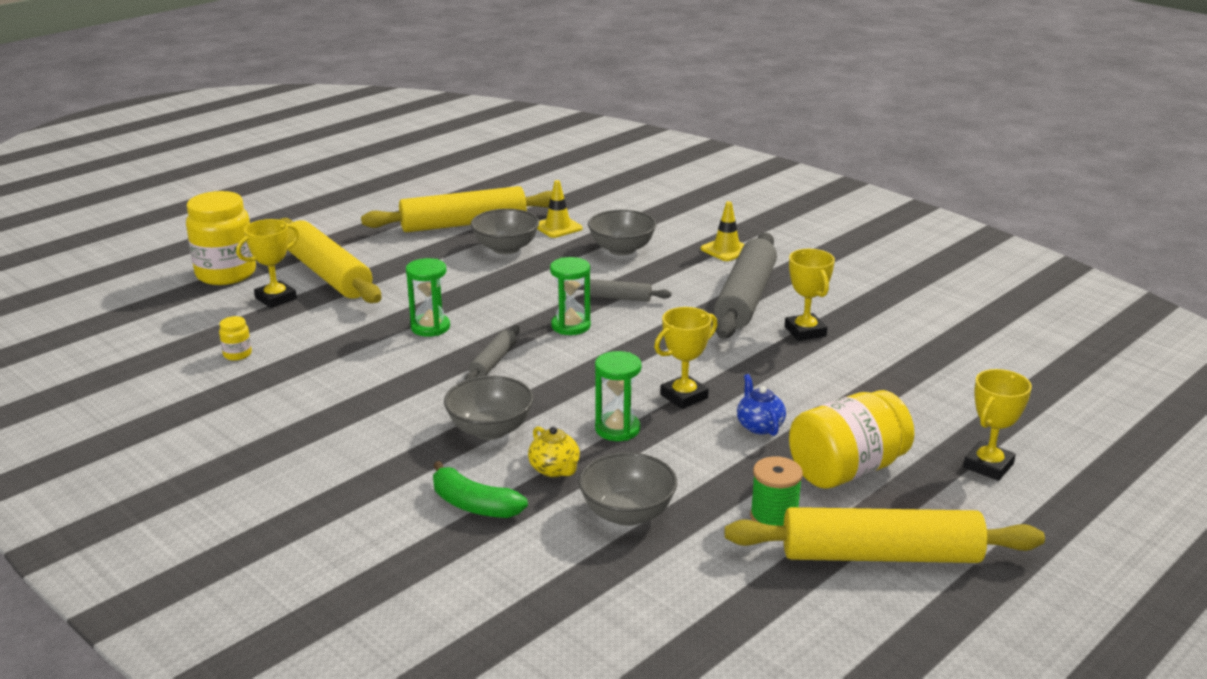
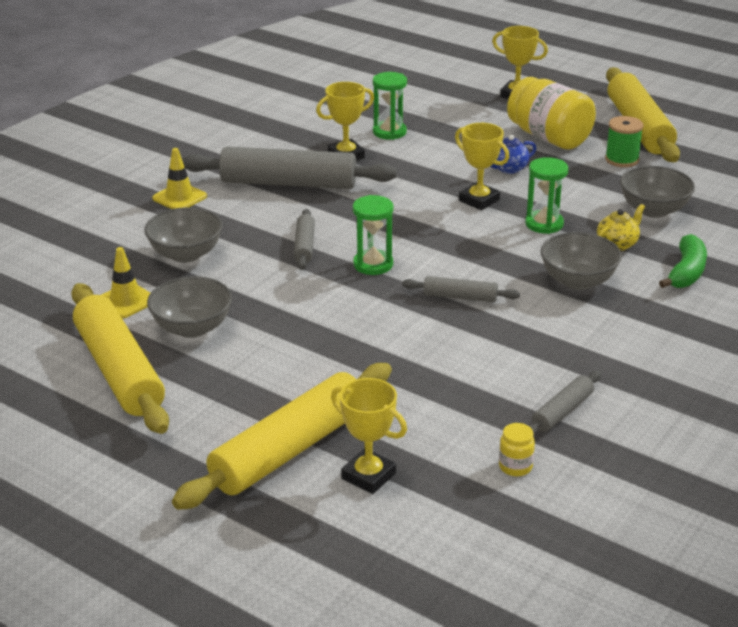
camera: 100 degrees left, 5 degrees up
(226, 274) = (308, 544): yellow jar -> none
(288, 385) = (562, 411): none -> grey rolling pin
(430, 327) = (404, 345): green hourglass -> green hourglass (389, 132)

